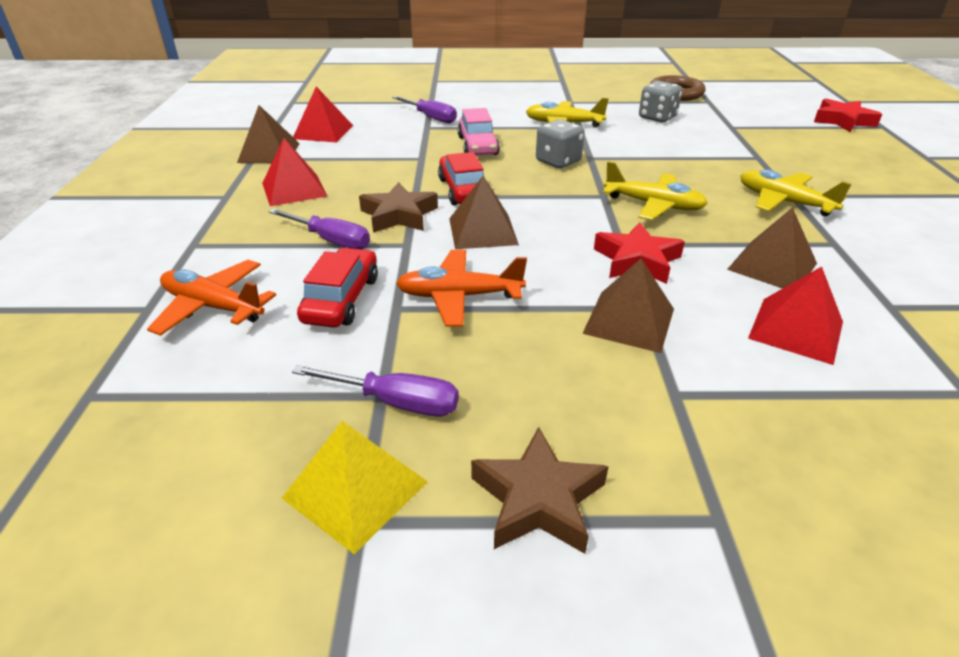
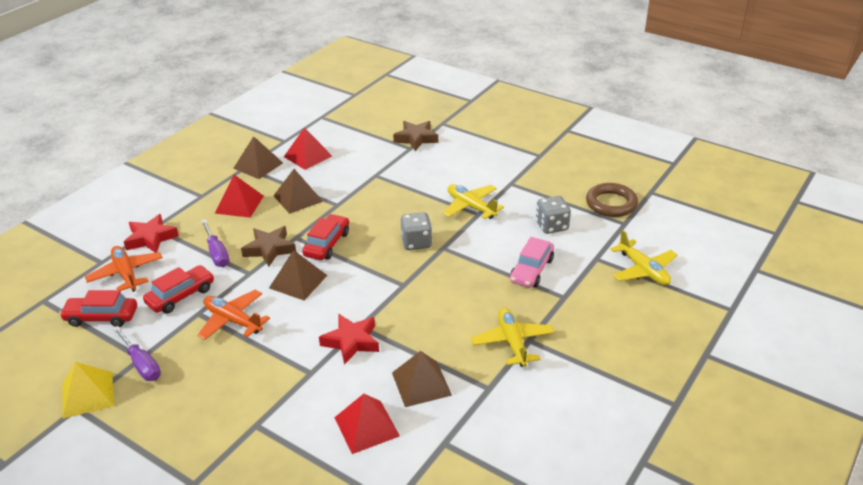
camera: 35 degrees right, 0 degrees up
(238, 373) = (101, 317): none -> red car
(431, 117) = (389, 166): purple screwdriver -> none
(478, 146) = (385, 207): pink car -> pink car (531, 270)
(538, 499) = (141, 436): brown star -> brown star (416, 138)
(629, 320) = (292, 376): brown pyramid -> brown pyramid (298, 198)
(653, 205) = (422, 306): yellow plane -> yellow plane (643, 270)
(843, 121) = (705, 289): red star -> red star (151, 238)

